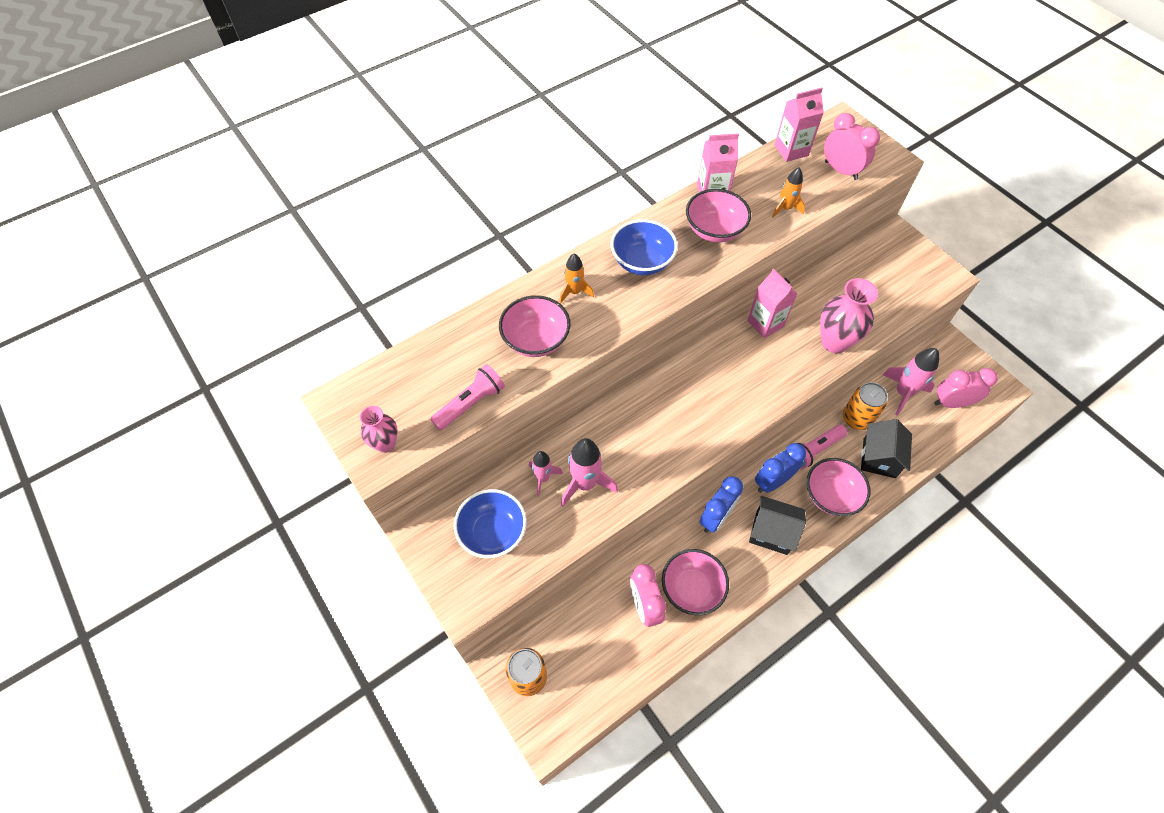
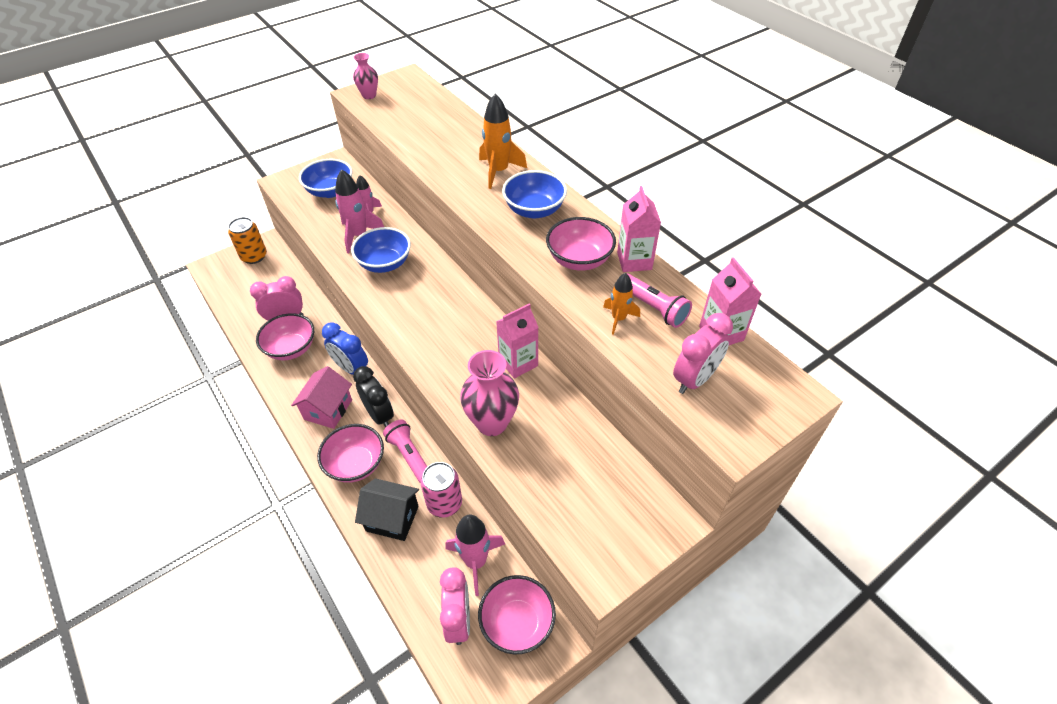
camera: 90 degrees right, 10 degrees down
(470, 404) = (394, 126): pink flashlight -> pink flashlight (653, 307)
(536, 340) = (449, 153): pink bowl -> pink bowl (517, 623)
(574, 292) = (498, 171): orange rocket -> orange rocket, size x1.63
(635, 449) = (385, 263): none -> blue bowl
(771, 532) = (328, 409): black house -> pink house
(772, 482) = (379, 415): blue clock -> black clock
(857, 418) = (444, 503): orange can -> pink can

